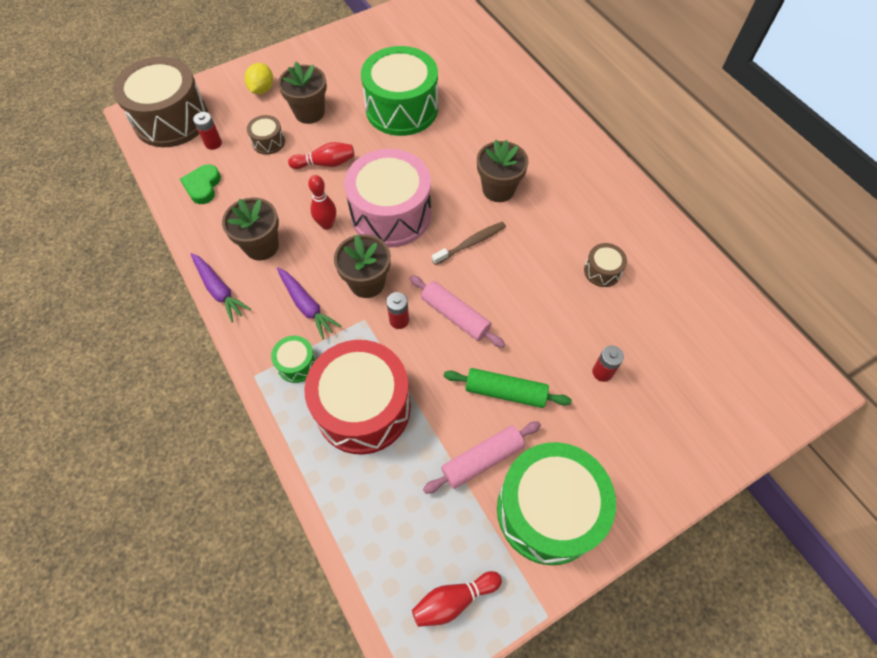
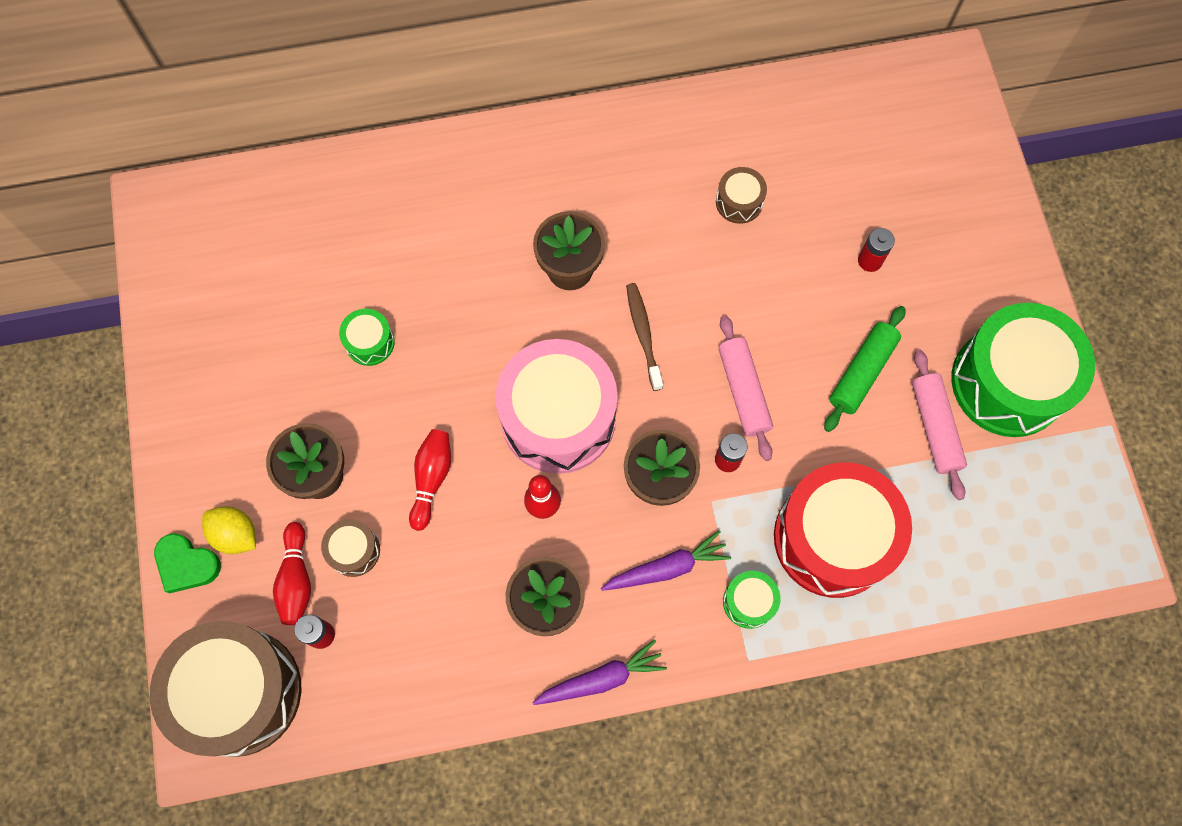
camera: 70 degrees left, 10 degrees up
(203, 186) = (403, 667): green heart -> green heart (187, 564)
(401, 109) = (370, 342): green drum -> green drum, size x0.44
(454, 600) = (1074, 510): red bowling pin -> red bowling pin (296, 579)
(455, 315) = (743, 391): pink rolling pin -> pink rolling pin turned 75 degrees counterclockwise

